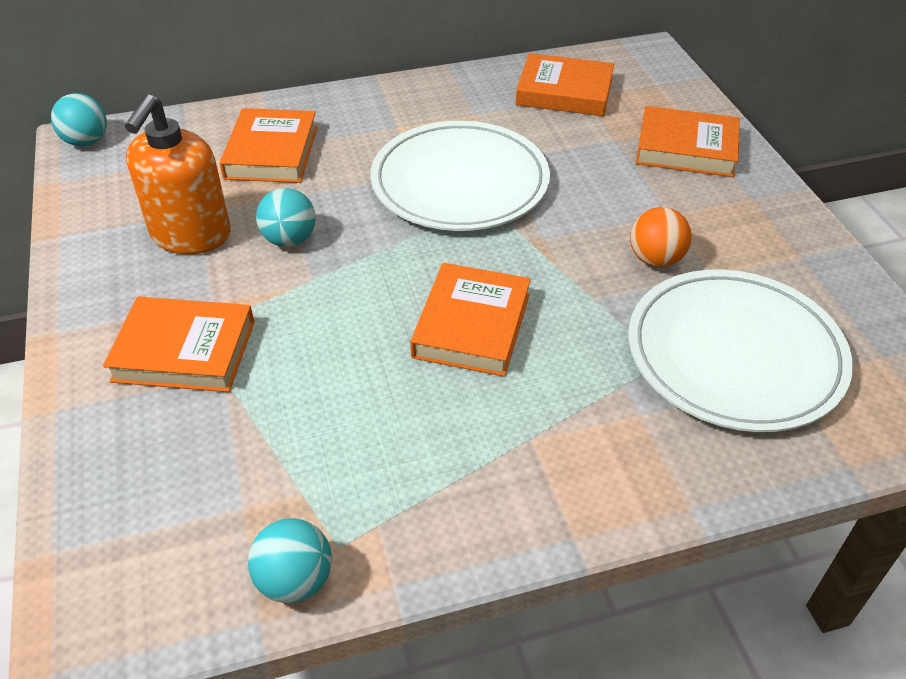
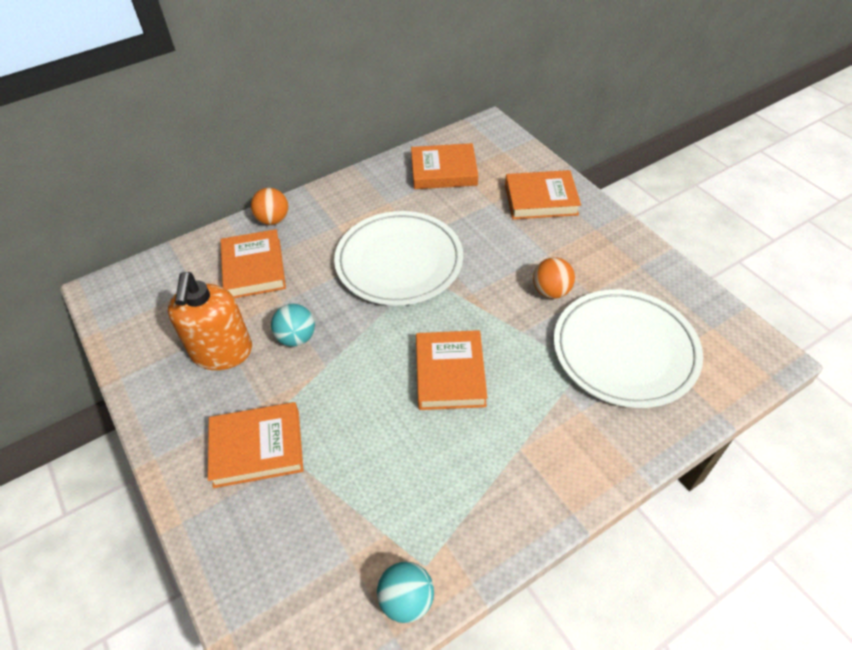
camera: 15 degrees left, 5 degrees up
(86, 141) = (106, 291): turquoise ball -> none
(319, 105) = (273, 220): none -> orange ball

